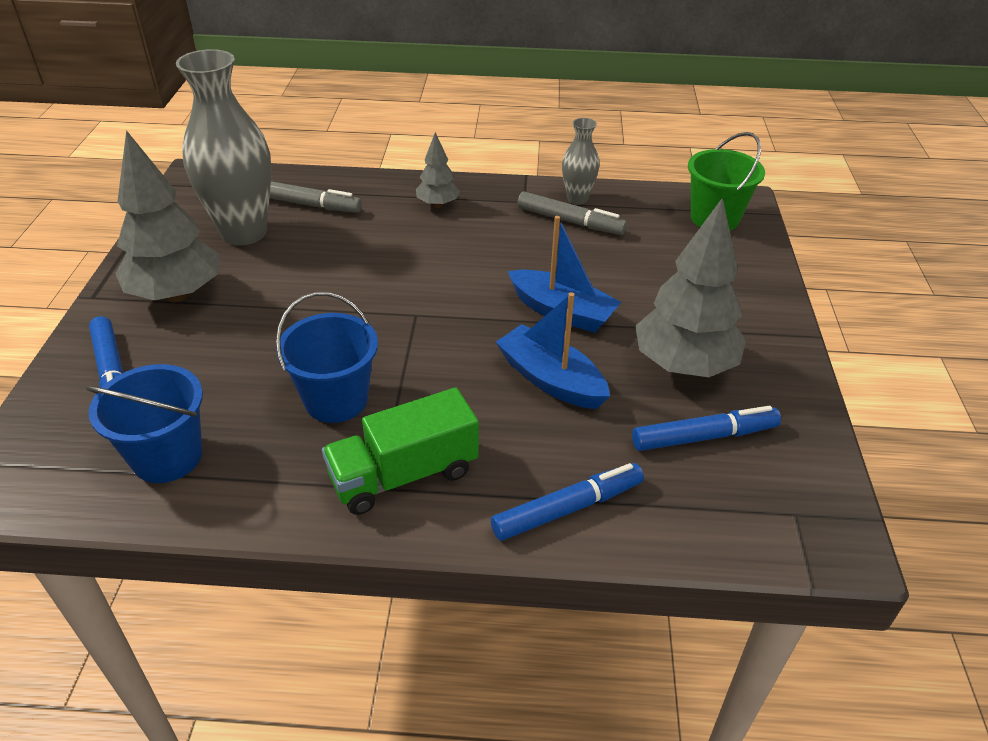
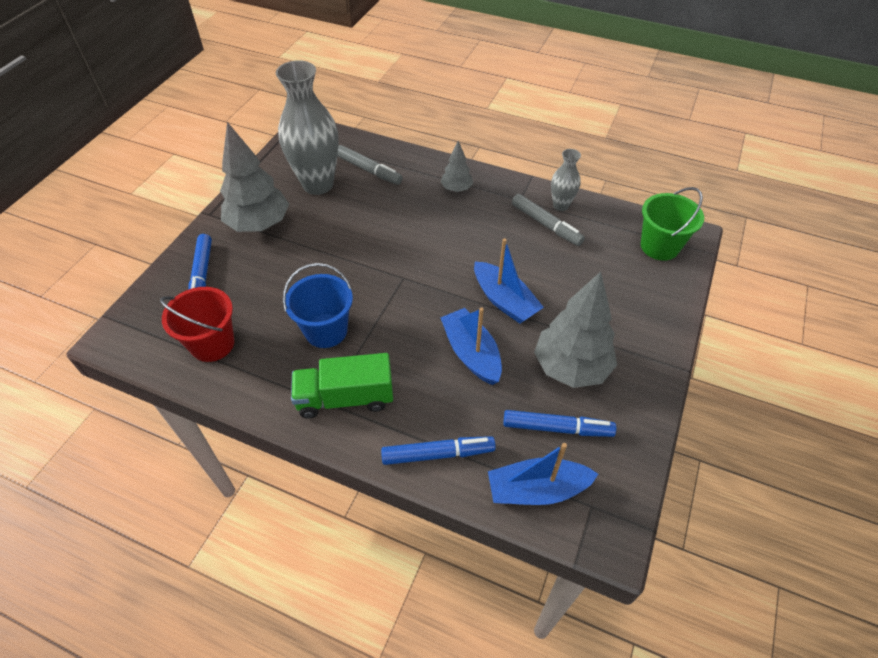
camera: 20 degrees right, 10 degrees up
(167, 457) = (212, 344): blue bucket -> red bucket
(718, 514) = (537, 489): none -> blue boat

